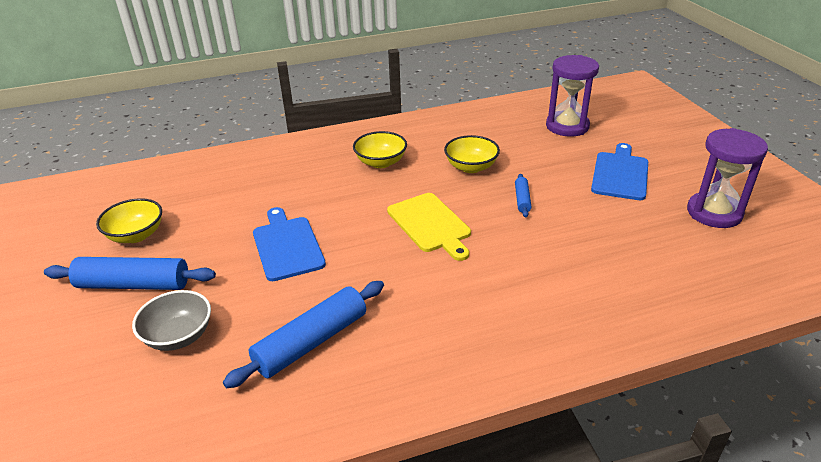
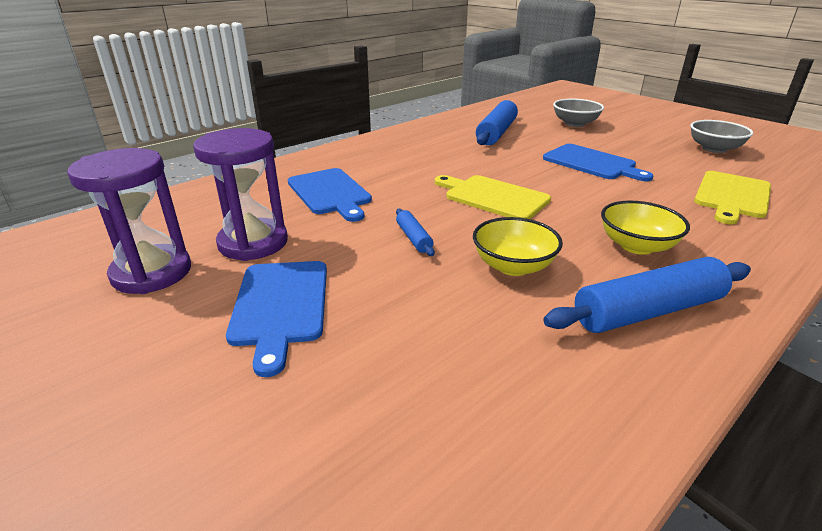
camera: 155 degrees right, 5 degrees down
(133, 285) = (649, 132): blue rolling pin -> blue rolling pin (648, 311)
(136, 235) = (714, 149): yellow bowl -> grey bowl
(247, 181) = (732, 196): none -> yellow cutting board
(567, 126) = (401, 410): purple hourglass -> purple hourglass (253, 243)
(578, 267) = (330, 193): none -> blue cutting board

